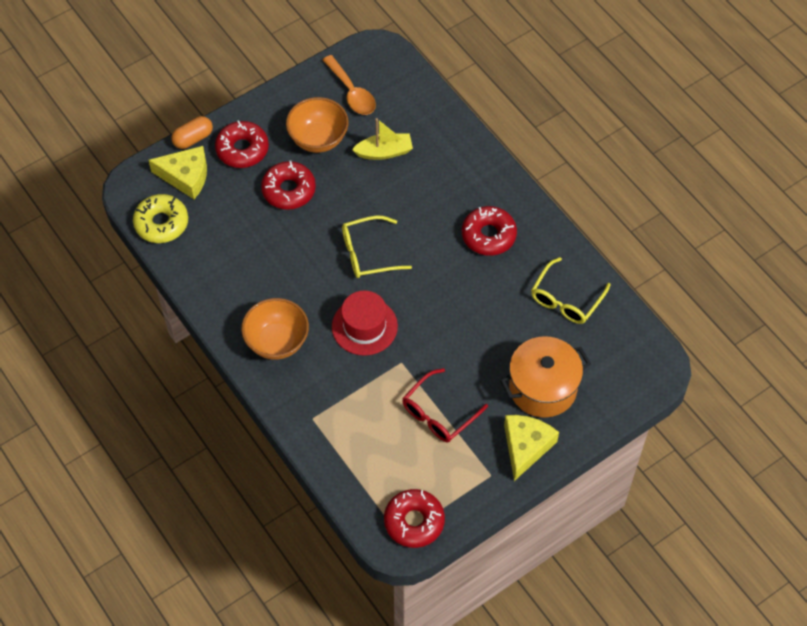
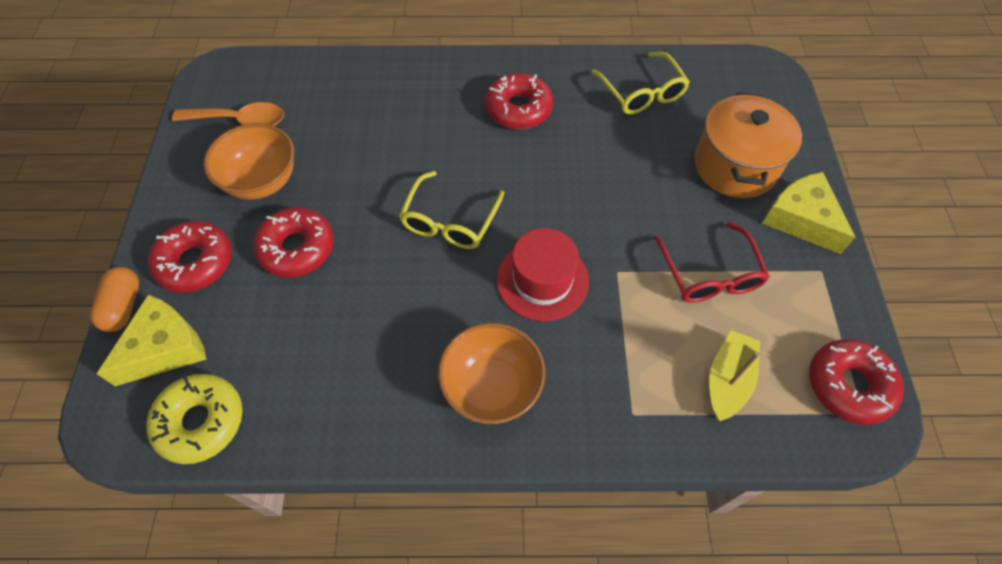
camera: 55 degrees left, 0 degrees up
(384, 152) = (339, 135): yellow boat -> yellow boat (727, 380)

